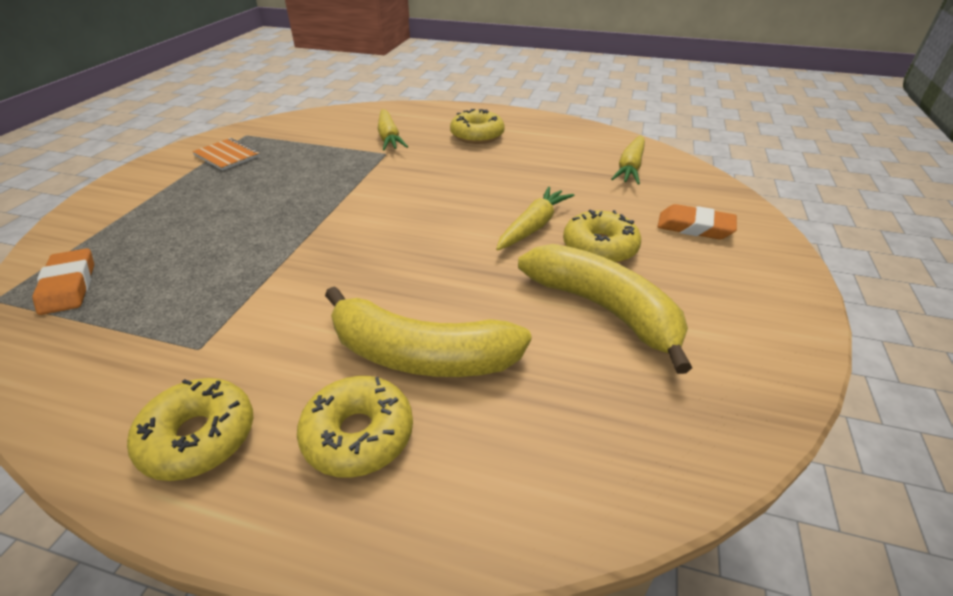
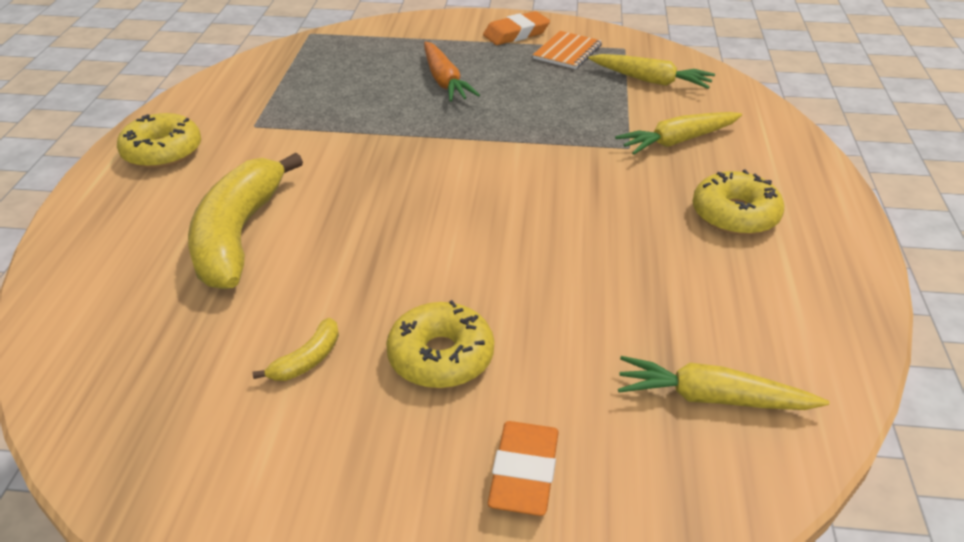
camera: 80 degrees right, 0 degrees up
(69, 286) = (328, 52): orange eraser -> orange eraser (516, 34)
(218, 216) = (444, 81): none -> orange carrot
(358, 435) = (151, 219): yellow donut -> none
(533, 226) = (480, 292): yellow carrot -> yellow carrot (650, 80)
(603, 309) = (307, 360): yellow banana -> yellow banana, size x0.42

